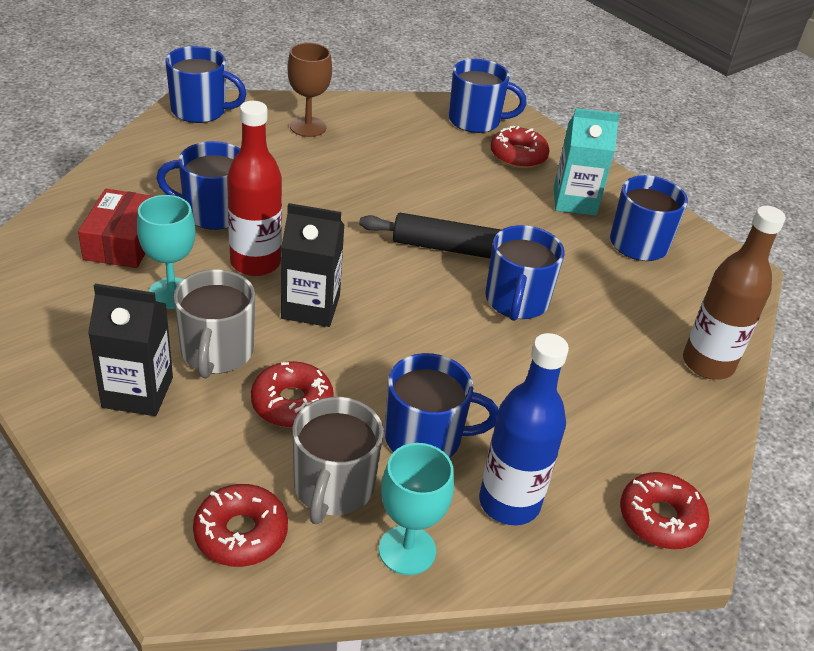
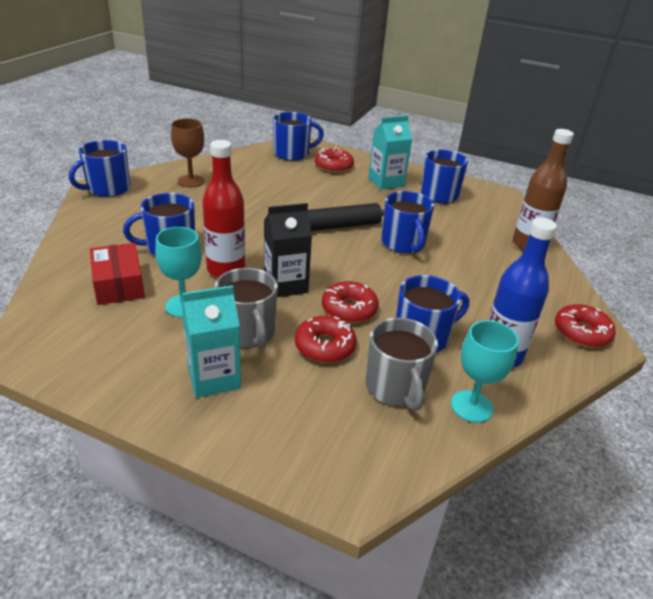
camera: 25 degrees left, 5 degrees down
(137, 392) = (214, 378): black carton -> turquoise carton
(200, 111) = (107, 189): blue mug -> blue mug turned 150 degrees clockwise
(241, 533) = (364, 440): red donut -> red donut (349, 309)

